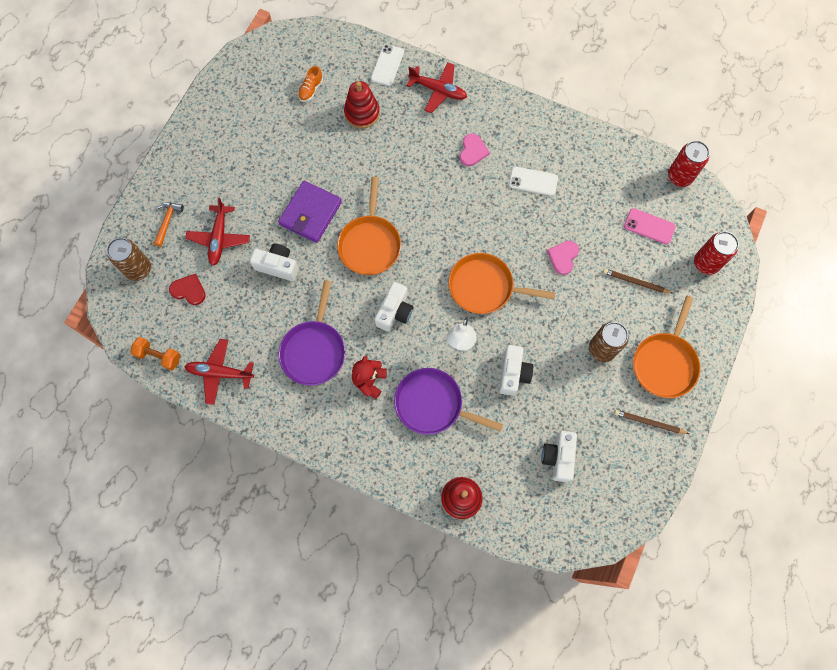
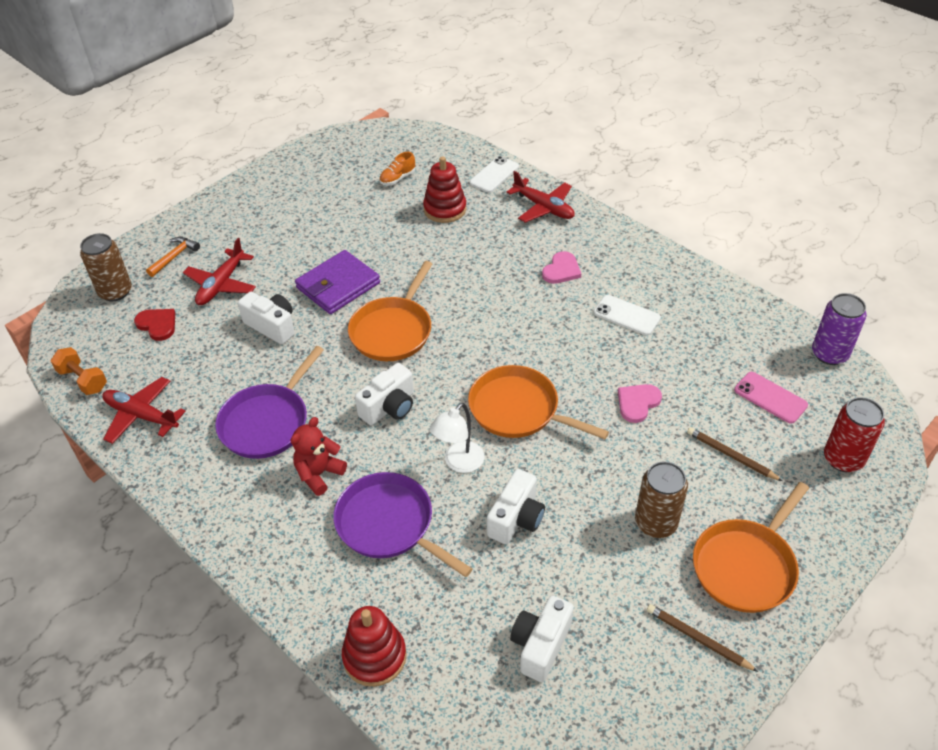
camera: 20 degrees right, 25 degrees down
(679, 176) = (829, 354): red can -> purple can

